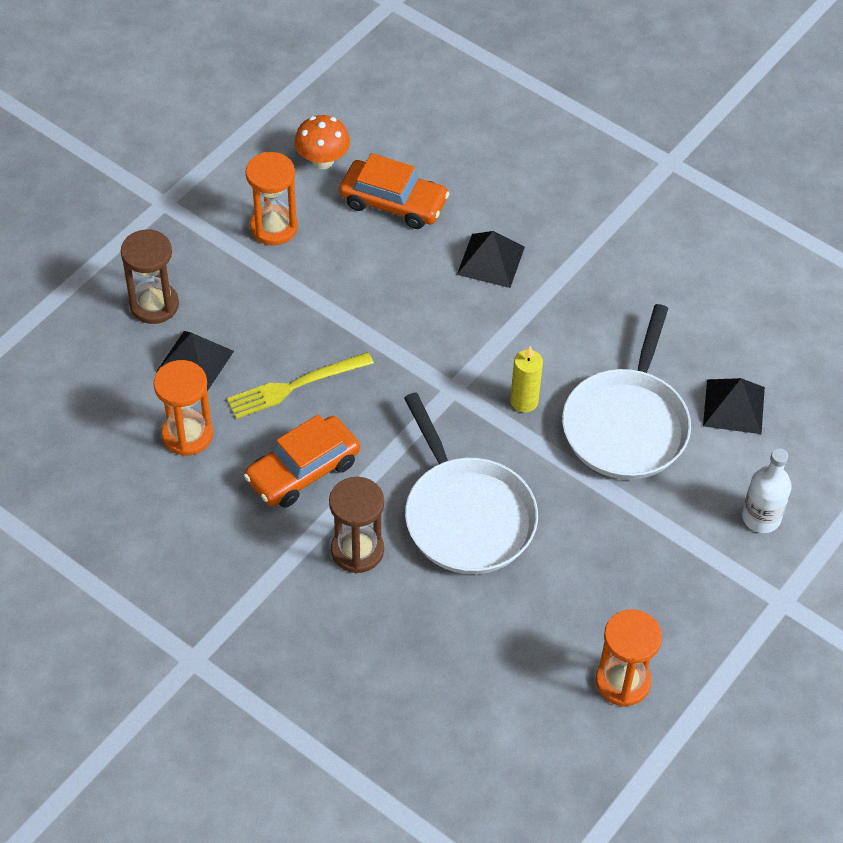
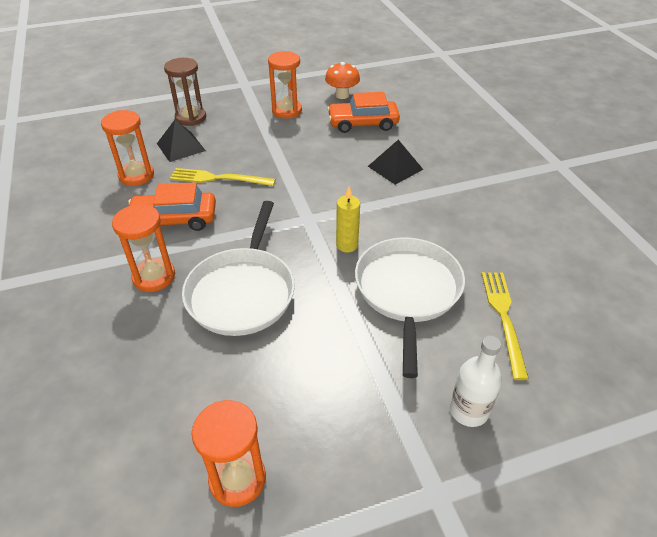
camera: 35 degrees right, 10 degrees down
(357, 550) = (154, 276): brown hourglass -> orange hourglass
(393, 202) = (363, 123): orange car -> orange car turned 120 degrees clockwise
(626, 425) = (407, 291): white pan -> white pan turned 135 degrees clockwise
(733, 406) = (503, 318): black pyramid -> yellow fork

